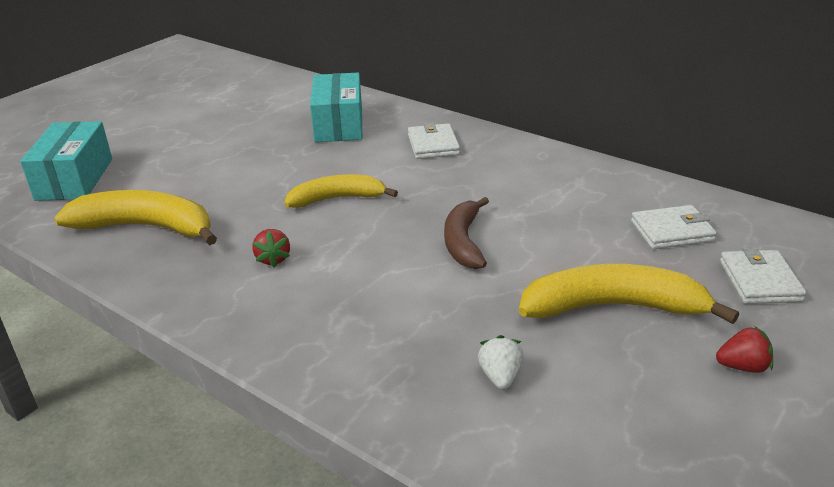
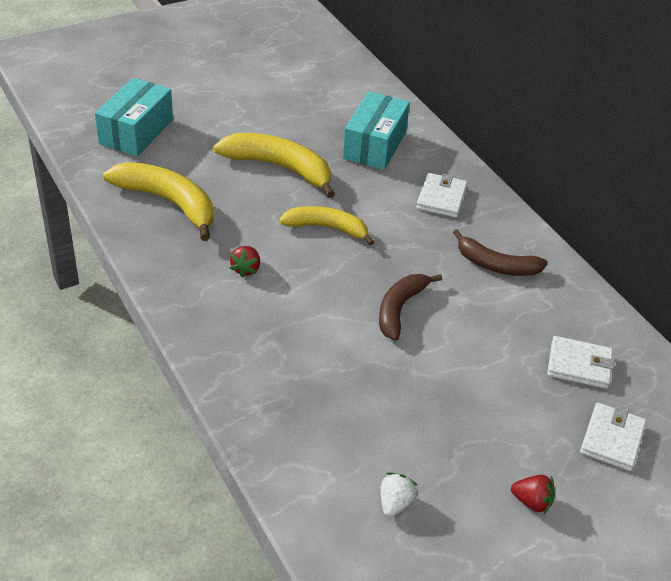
camera: 20 degrees right, 10 degrees up
(500, 377) = (348, 435): white strawberry -> white strawberry (395, 503)
(526, 179) = (495, 265): none -> brown banana
(614, 307) = (474, 414): yellow banana -> yellow banana (280, 168)

